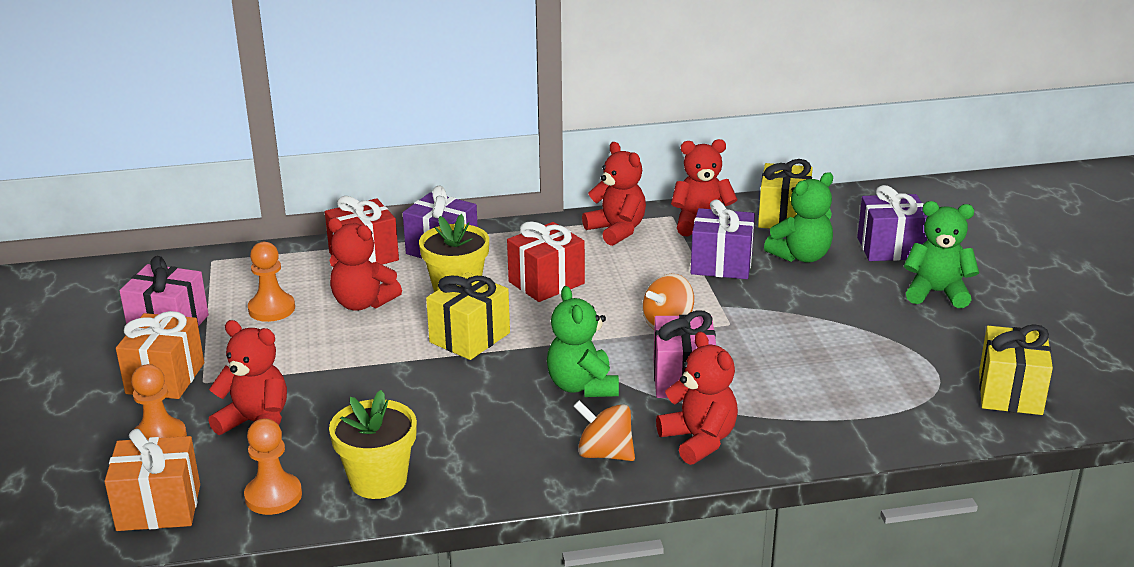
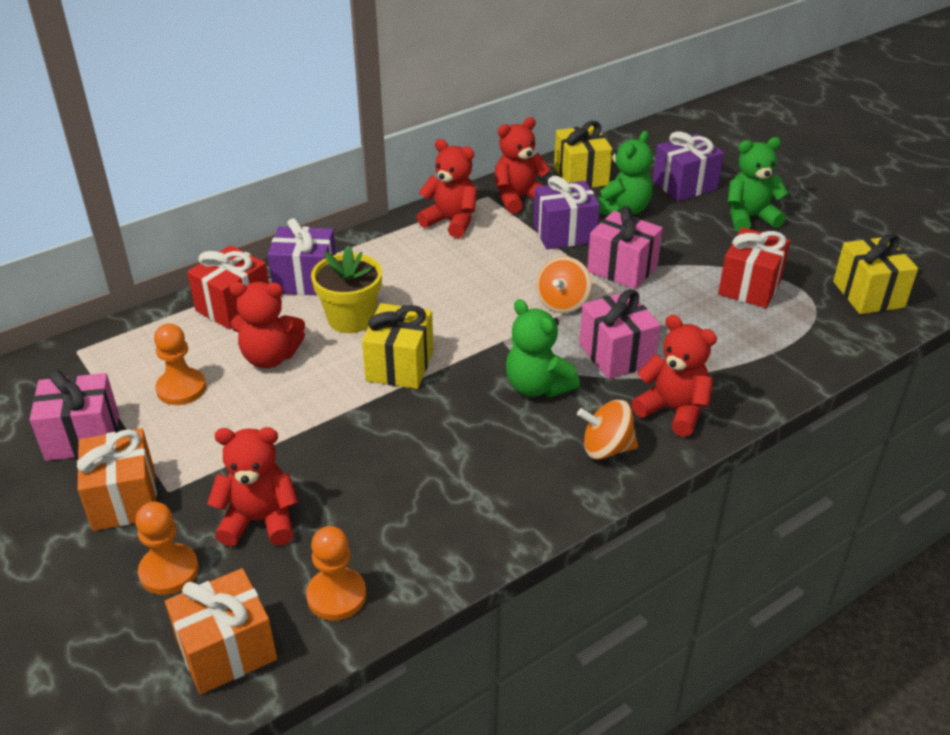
camera: 25 degrees left, 10 degrees up
(378, 480) = (426, 544): yellow flower pot -> none
(546, 283) = (428, 290): red gift -> red gift (750, 286)
(754, 308) = (622, 269): none -> pink gift

